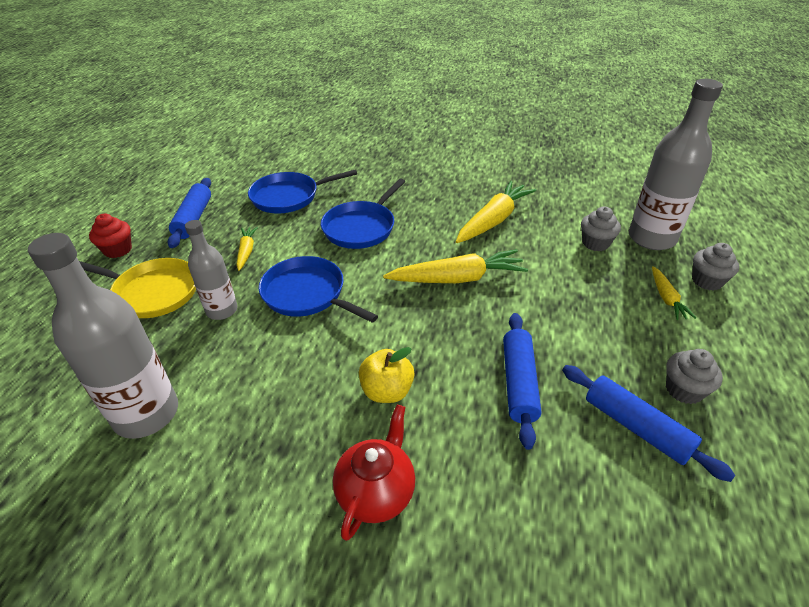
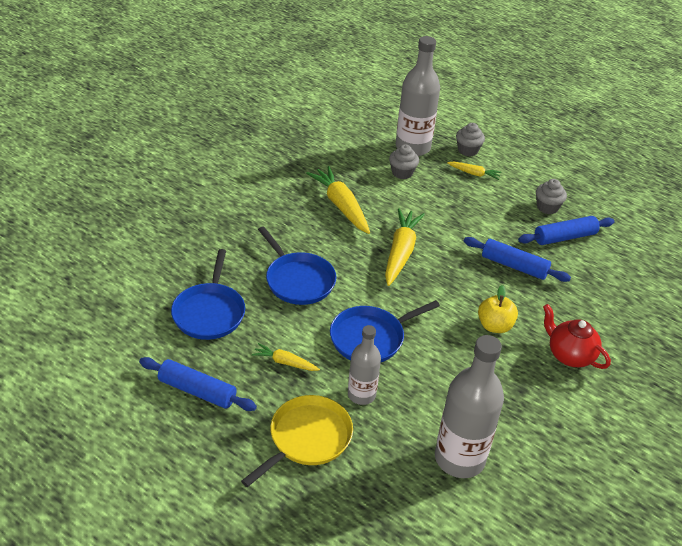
camera: 70 degrees left, 0 degrees up
(118, 250) = (214, 460): red cupcake -> none

